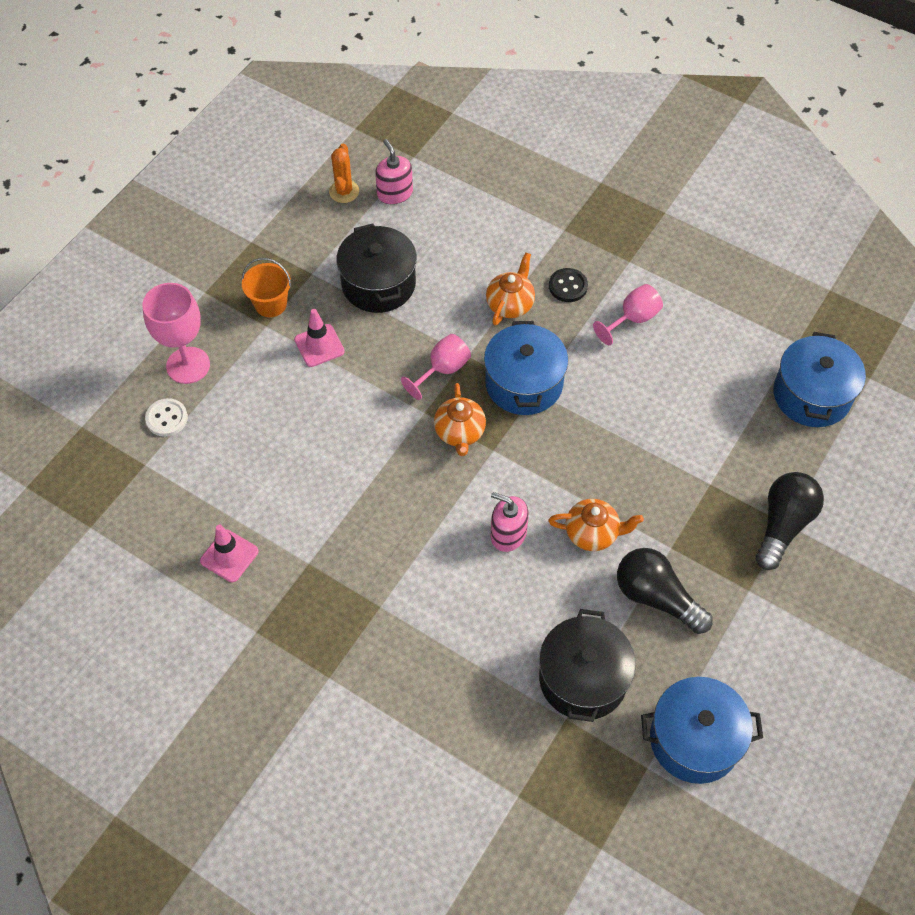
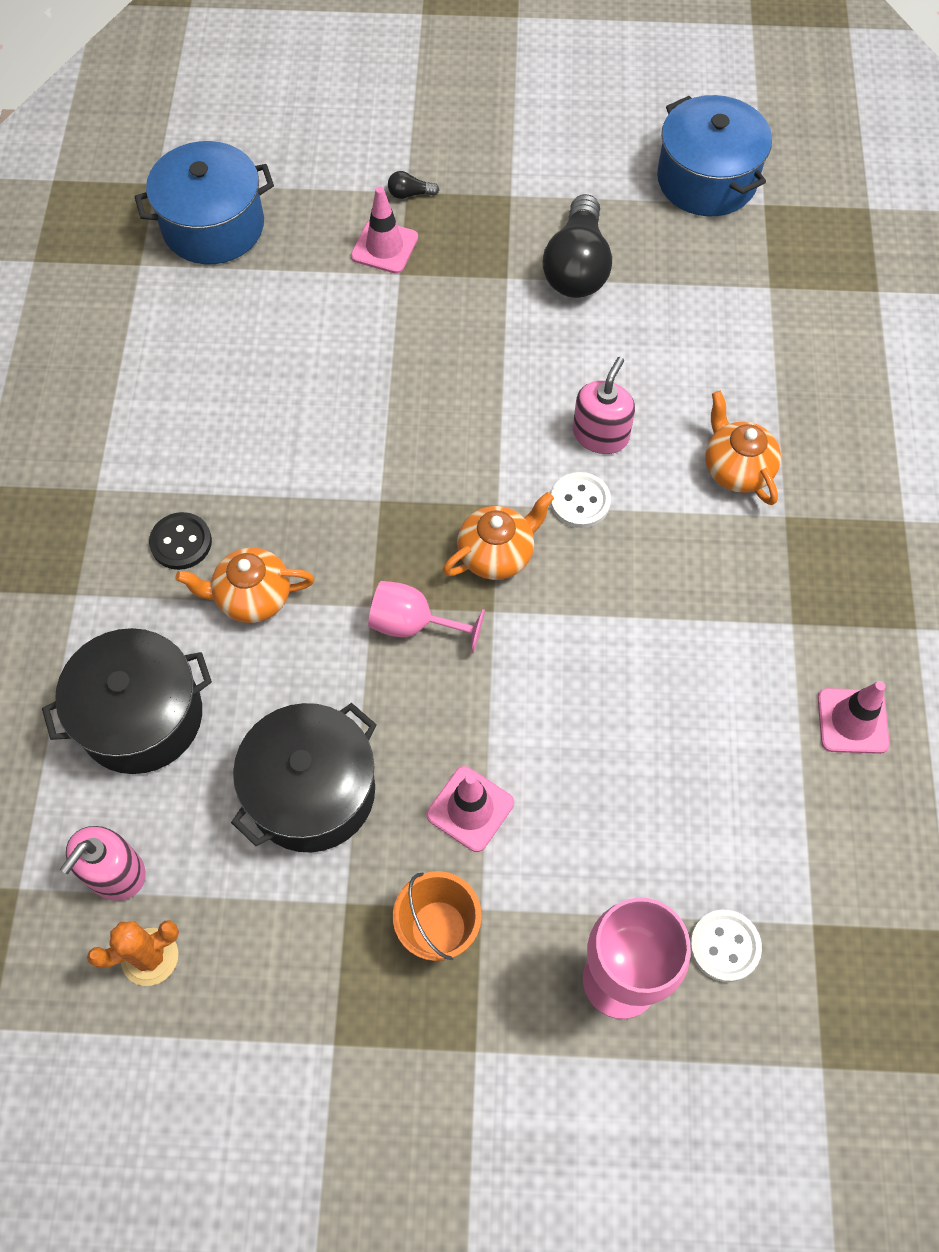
camera: 120 degrees left, 5 degrees up
(466, 495) = (580, 501): none -> white button
(508, 534) = (600, 434): pink soap dispenser -> pink soap dispenser turned 150 degrees counterclockwise
(524, 383) = (375, 519): blue pot -> none
(583, 678) = (717, 291): black pot -> black pot (141, 716)
(592, 533) = (541, 355): orange teapot -> orange teapot (736, 469)
(632, 319) = (197, 444): pink goblet -> none
(740, 486) = (384, 247): none -> pink traffic cone
(783, 525) = (410, 194): black light bulb -> black light bulb, size x0.40

